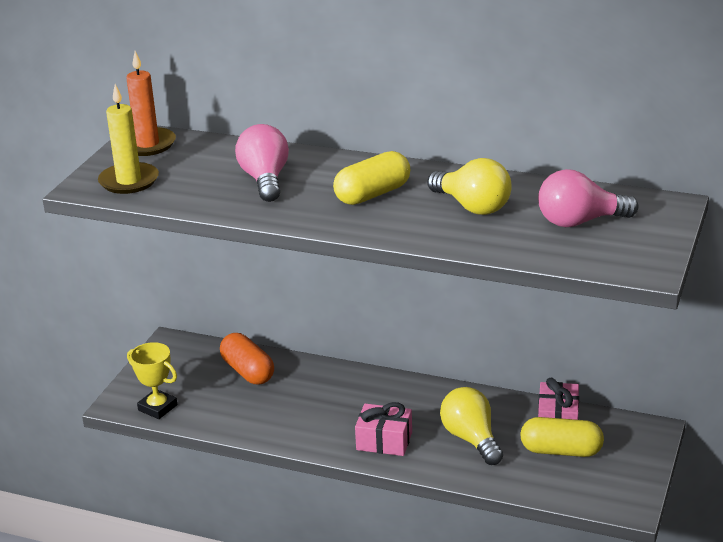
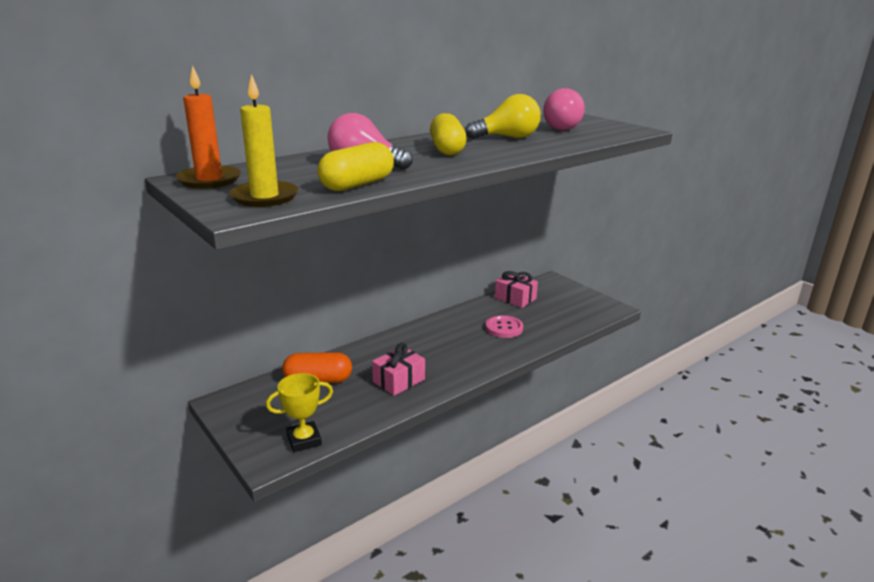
camera: 60 degrees left, 5 degrees down
(384, 441) = (472, 356): pink gift -> pink gift (399, 380)
(471, 439) = (504, 328): yellow light bulb -> pink button
(561, 451) = (545, 307): yellow capsule -> yellow capsule (357, 185)

